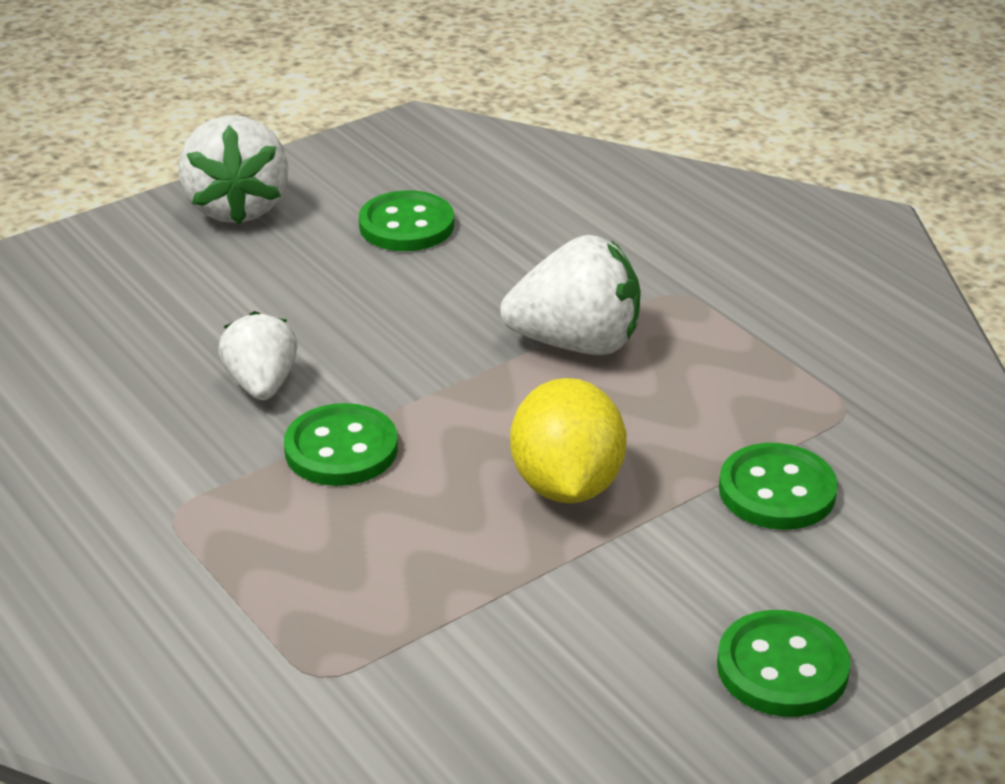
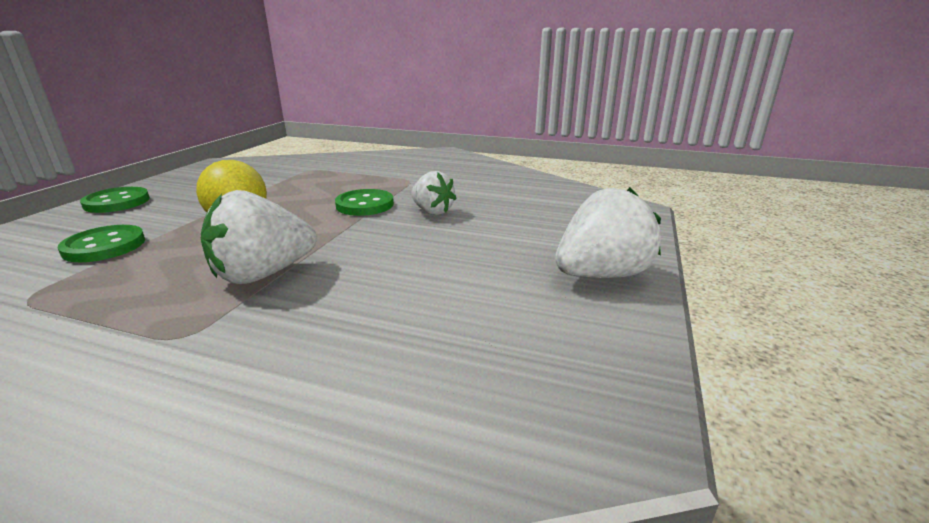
camera: 145 degrees right, 10 degrees down
(237, 207) = (601, 275): white strawberry -> white strawberry turned 105 degrees clockwise
(406, 225) = (469, 306): green button -> none

